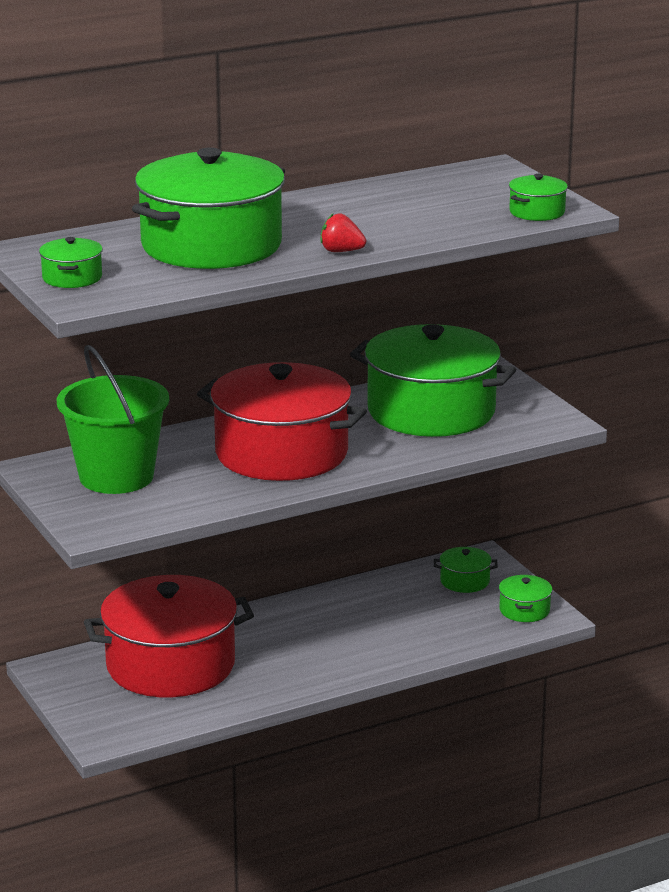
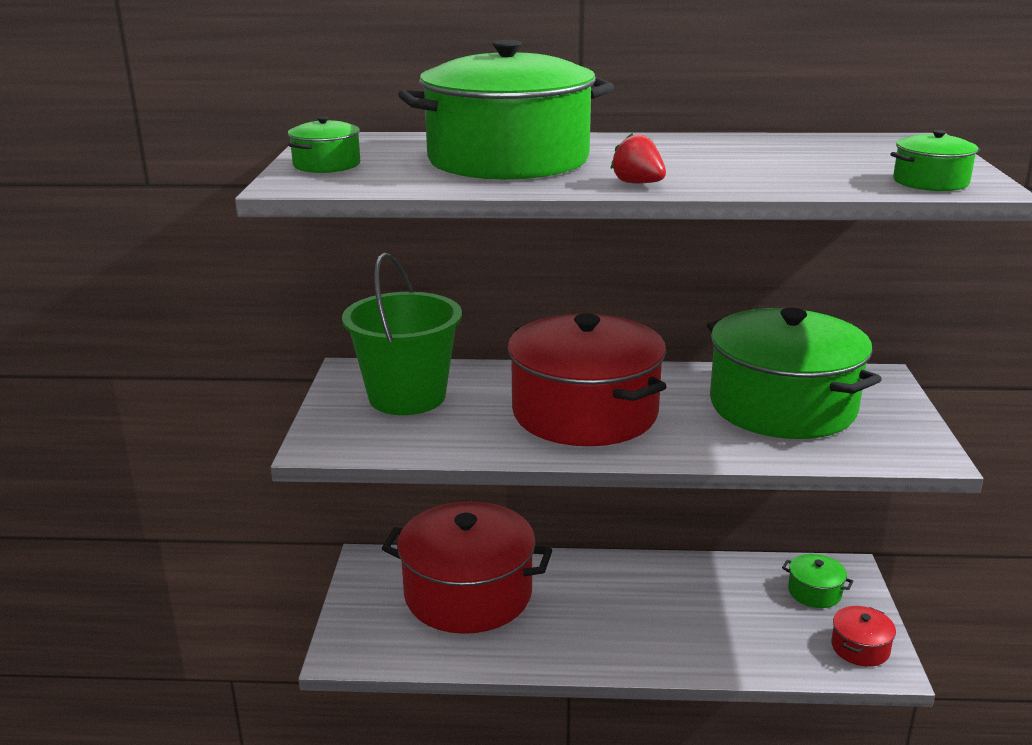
camera: 30 degrees right, 0 degrees up
(524, 610) = (860, 648): green pot -> red pot

